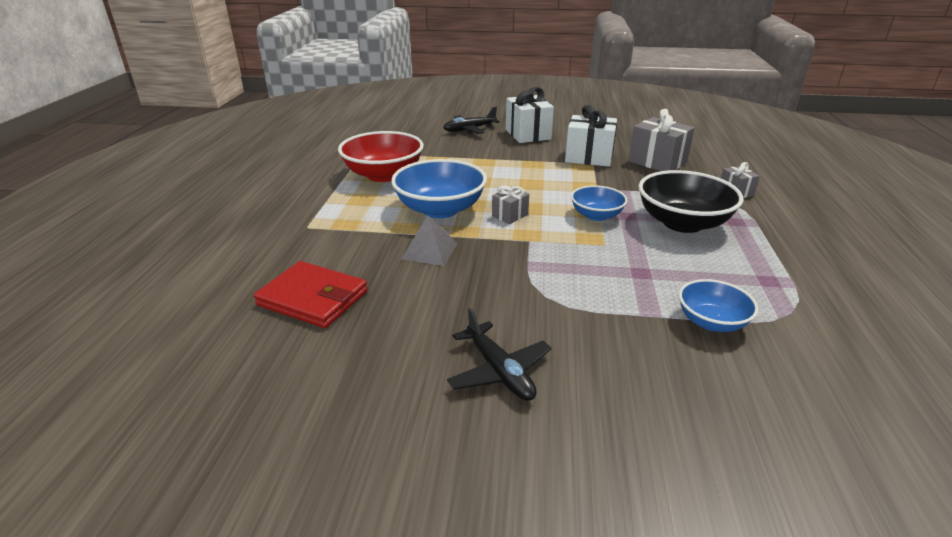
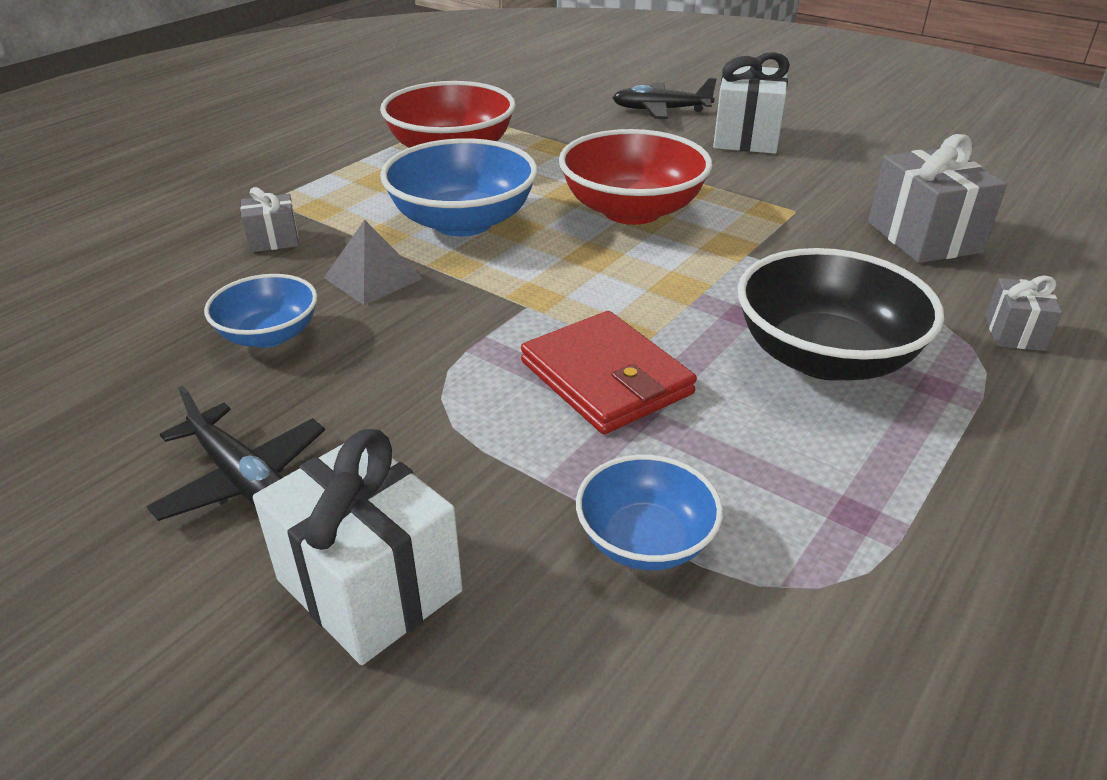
camera: 30 degrees right, 5 degrees up
(313, 298) = (163, 295): red wallet -> red wallet (606, 378)
(499, 371) = (243, 479): black plane -> black plane turned 45 degrees counterclockwise
(510, 215) = (549, 259): grey gift -> grey gift (274, 240)
(519, 182) = (632, 210): none -> red bowl
(589, 157) = (802, 199): white gift -> white gift (369, 585)
(596, 215) = (685, 299): blue bowl -> blue bowl (269, 335)

